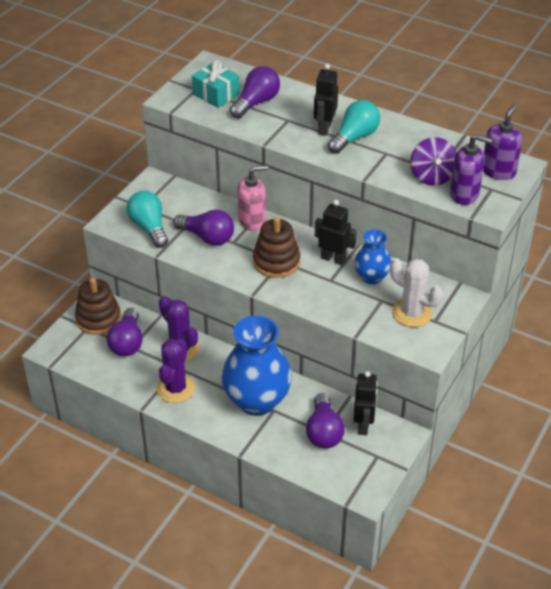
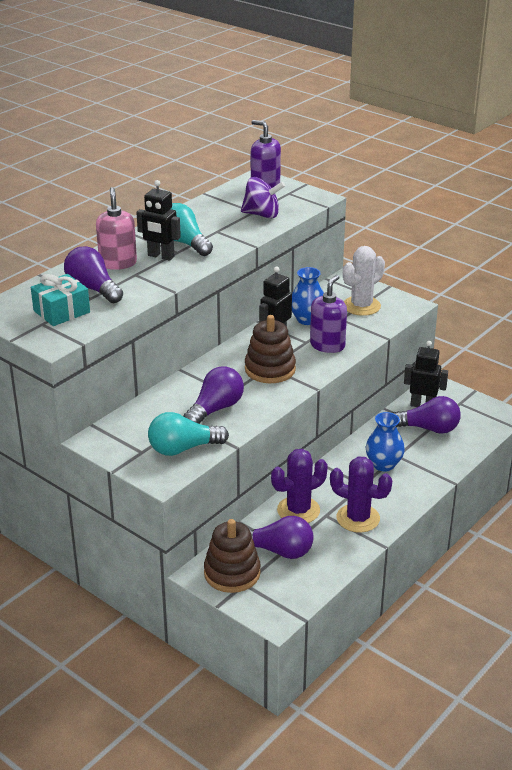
camera: 80 degrees left, 10 degrees down
(252, 221) = (198, 378): pink soap dispenser -> pink soap dispenser (118, 263)
(257, 401) = (383, 464): blue vase -> blue vase, size x0.54
(464, 194) = (293, 204): purple soap dispenser -> purple soap dispenser (327, 345)

